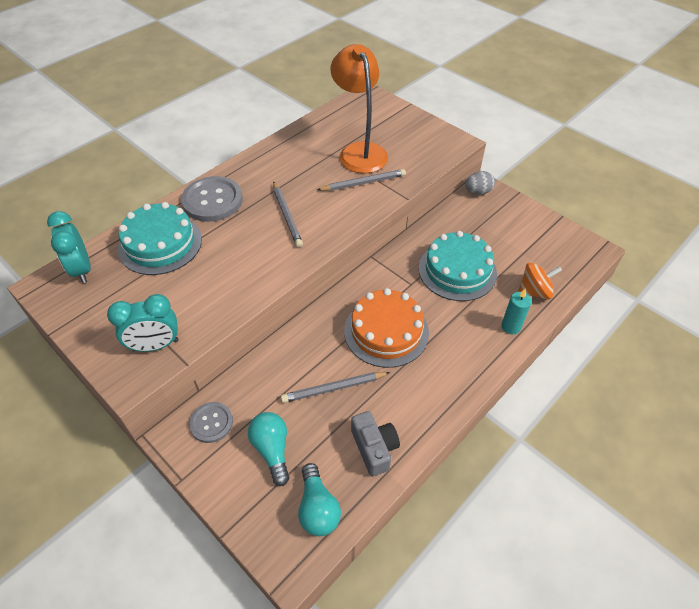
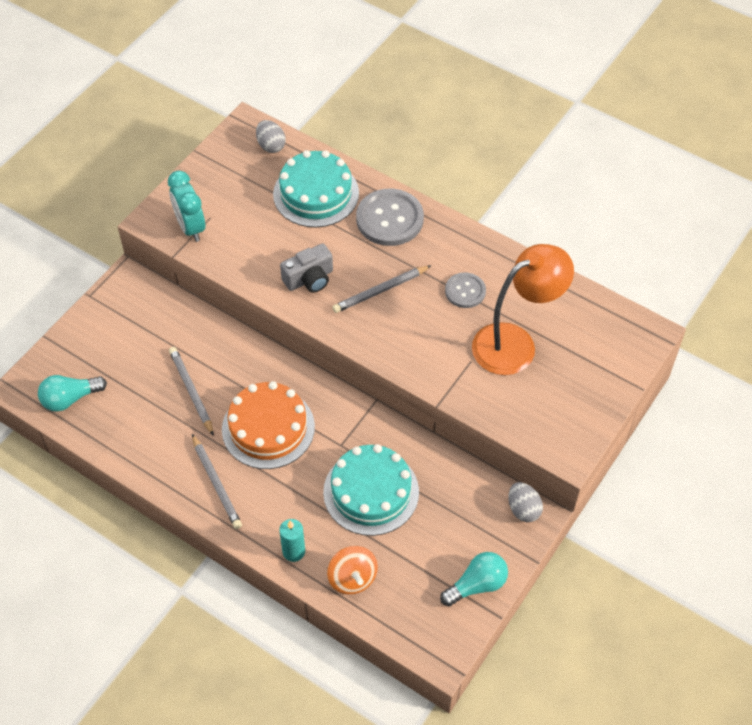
camera: 80 degrees right, 5 degrees up
(82, 269) = (271, 145): turquoise clock -> grey egg
(211, 423) = (144, 302): grey button -> grey button (465, 291)
(272, 450) = (122, 354): turquoise light bulb -> turquoise light bulb (477, 585)
(363, 183) = (455, 355): grey pencil -> grey pencil (216, 484)
(374, 448) = (130, 434): grey camera -> grey camera (309, 279)

